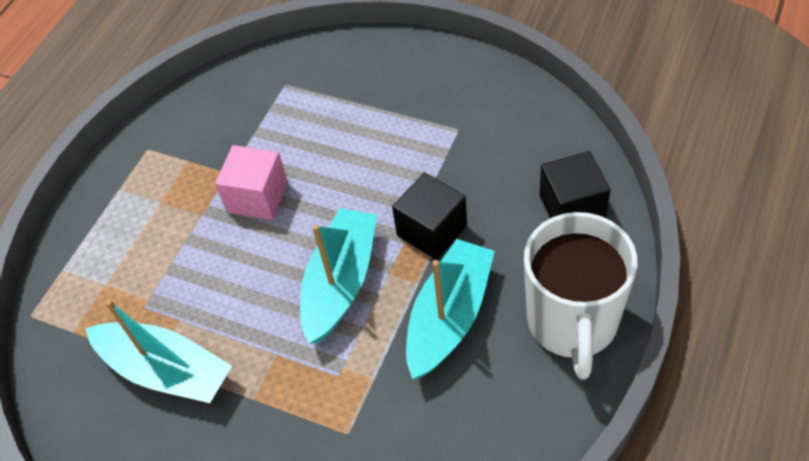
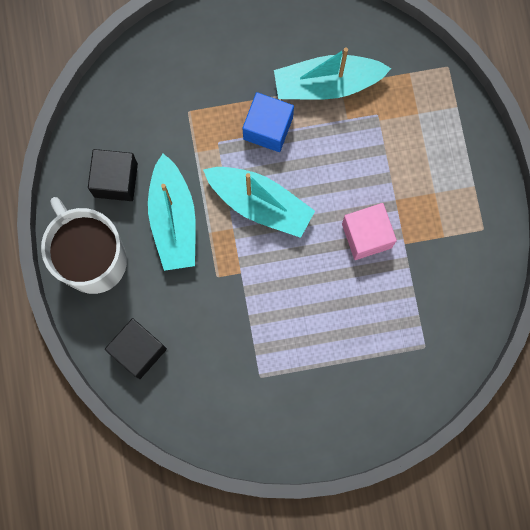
camera: 140 degrees right, 25 degrees up
(270, 358) = (268, 128): none -> blue cube
(341, 282) = (260, 204): turquoise boat -> turquoise boat turned 45 degrees counterclockwise
(432, 230) = (224, 277): black cube -> black cube (115, 180)

